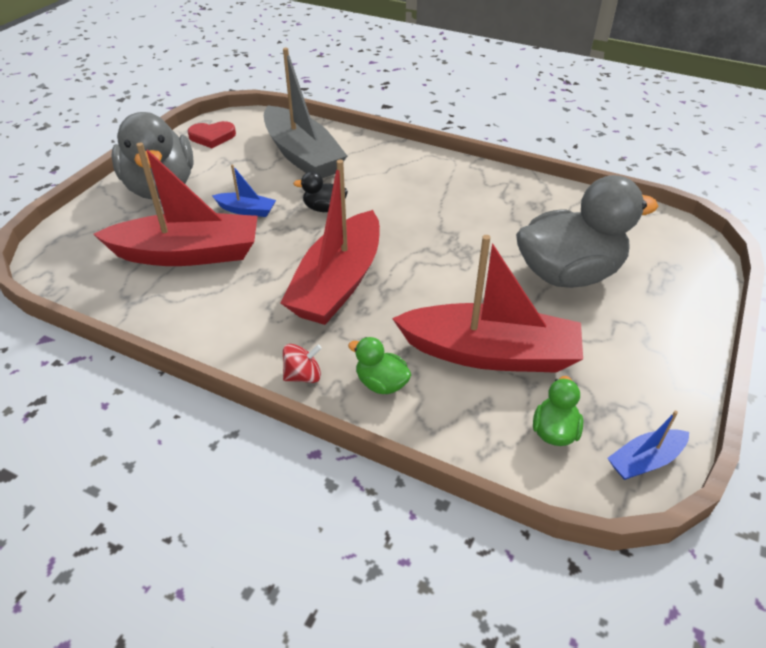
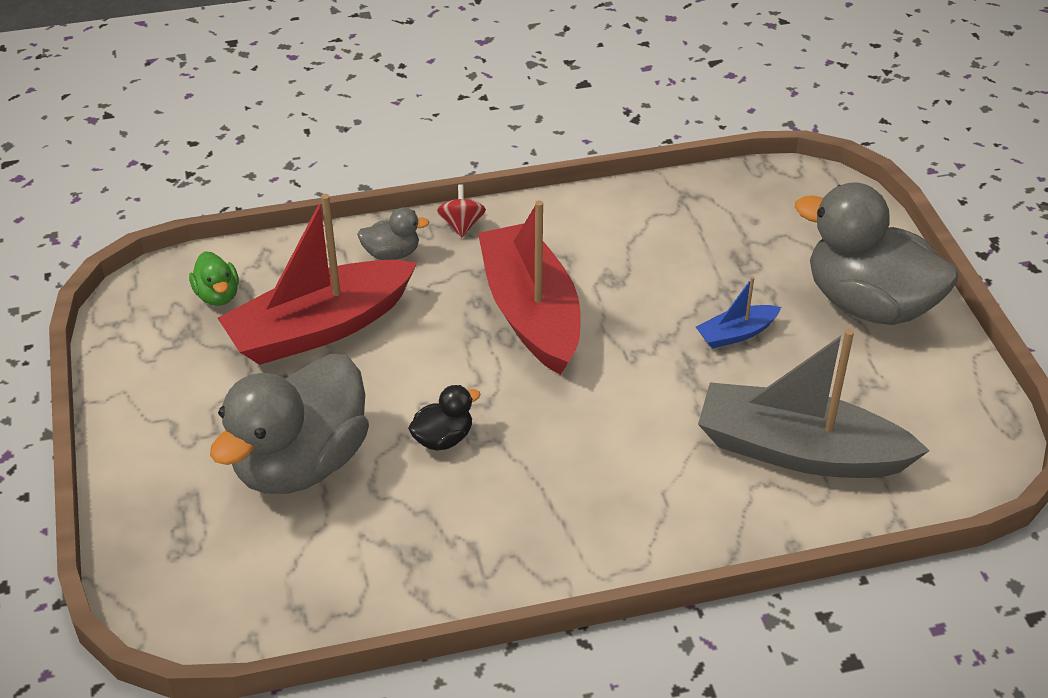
camera: 140 degrees right, 0 degrees up
(188, 253) = (711, 258): red boat -> none
(212, 137) = (954, 409): red heart -> none
(303, 375) = (461, 225): red spinning top -> red spinning top turned 150 degrees clockwise
(324, 208) = (659, 387): black duck -> black duck (443, 438)
(381, 383) = (392, 254): green duck -> grey duck
(644, 461) = (130, 313): blue boat -> none

